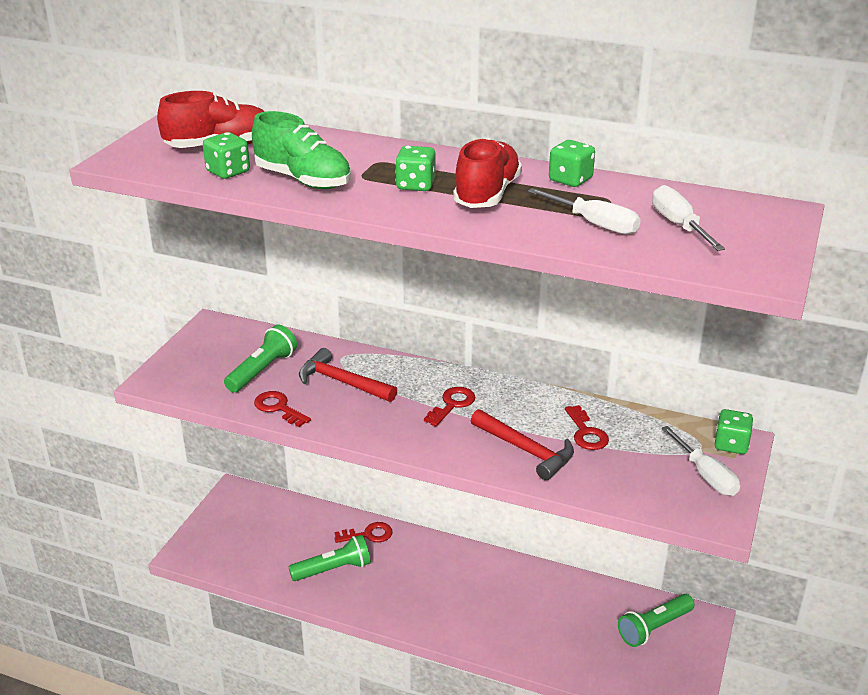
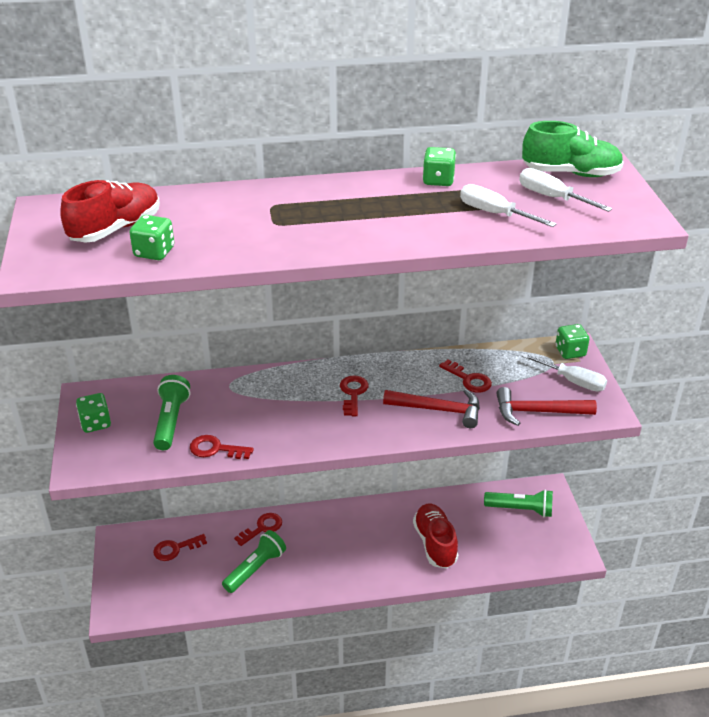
camera: 30 degrees left, 5 degrees up
(276, 521) = (175, 549): none -> red key
(303, 180) = (230, 241): green shoe -> green shoe (571, 173)
(342, 382) = (249, 406): red hammer -> red hammer (538, 412)
(415, 185) = (328, 219): green dice -> green dice (95, 423)
(487, 194) = (391, 211): red shoe -> red shoe (435, 544)
(594, 224) = (495, 214): white screwdriver -> white screwdriver turned 150 degrees counterclockwise
(653, 628) = (520, 509): green flashlight -> green flashlight turned 105 degrees counterclockwise

